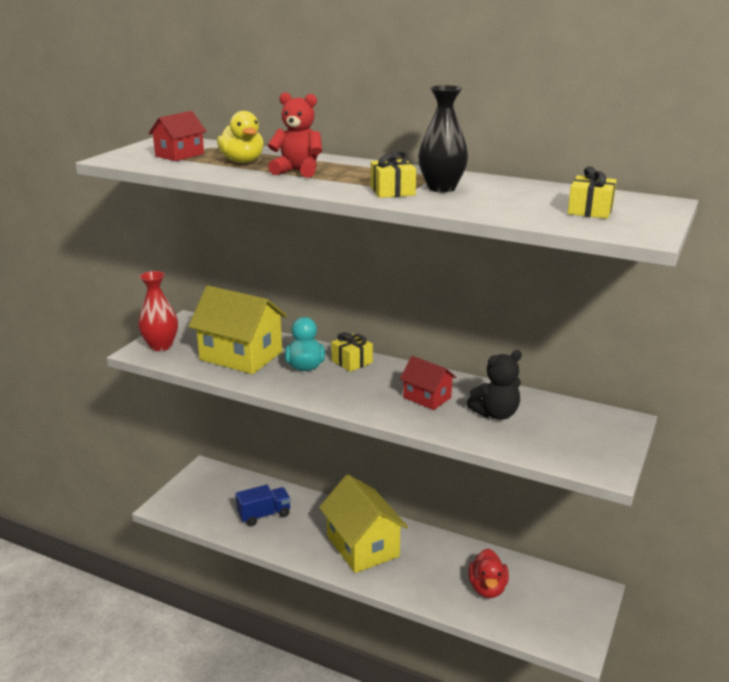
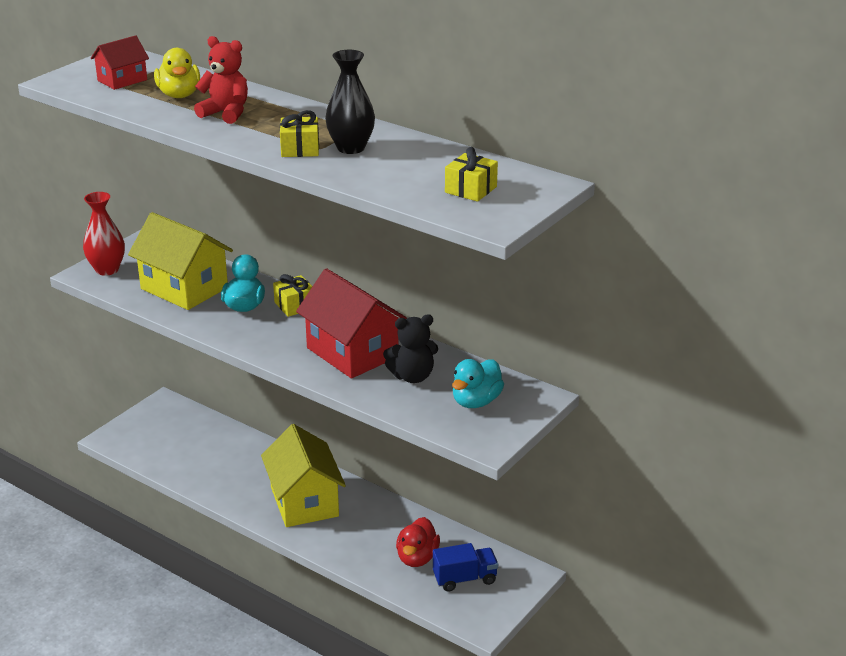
camera: 10 degrees right, 5 degrees up
(264, 515) = (212, 458): blue truck -> blue truck (465, 579)
(427, 397) = (352, 352): red house -> red house, size x1.88
(569, 431) = (476, 401): none -> turquoise duck

